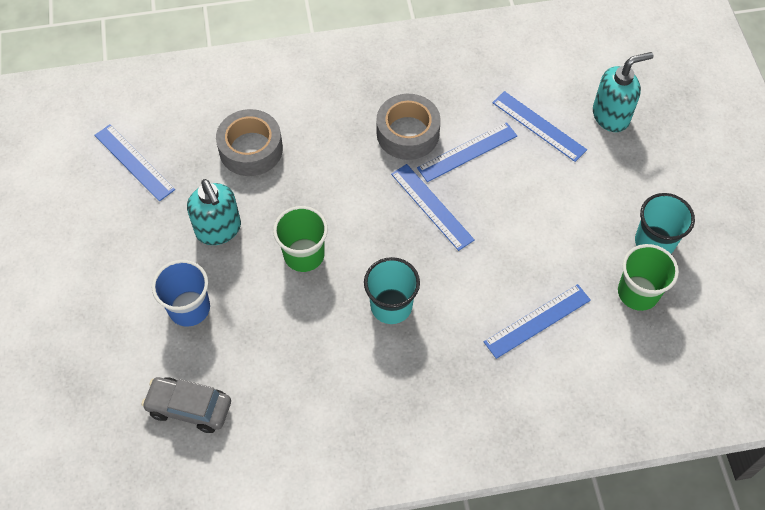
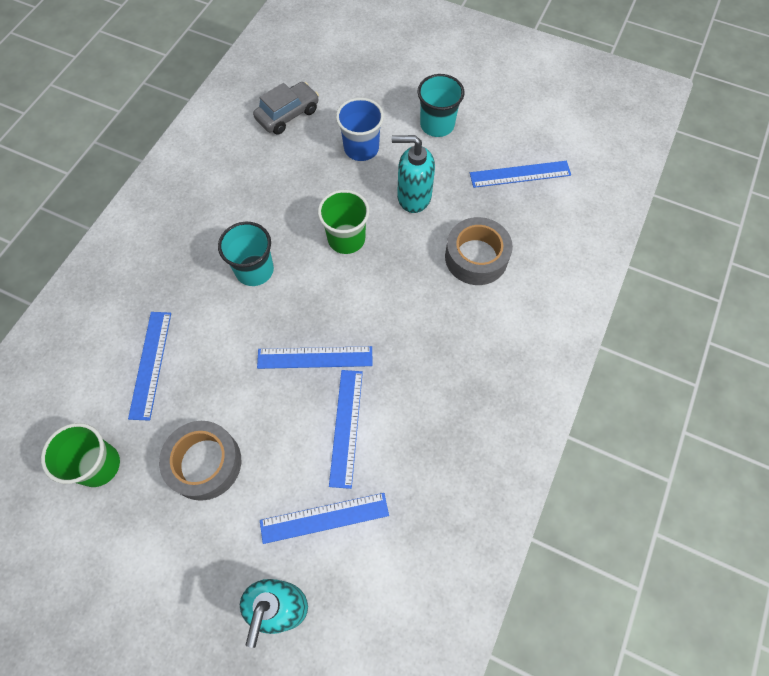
camera: 125 degrees right, 5 degrees up
(408, 133) = (404, 389): grey tape -> grey tape (205, 463)
(654, 242) = (125, 523): turquoise cup -> turquoise cup (437, 125)

